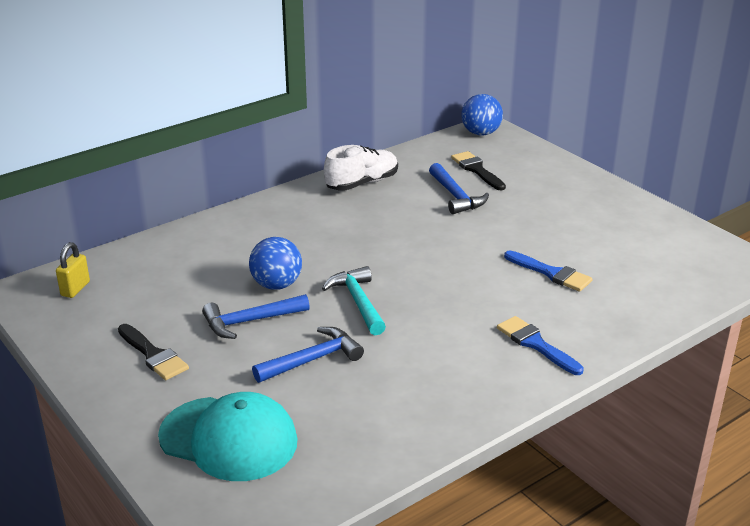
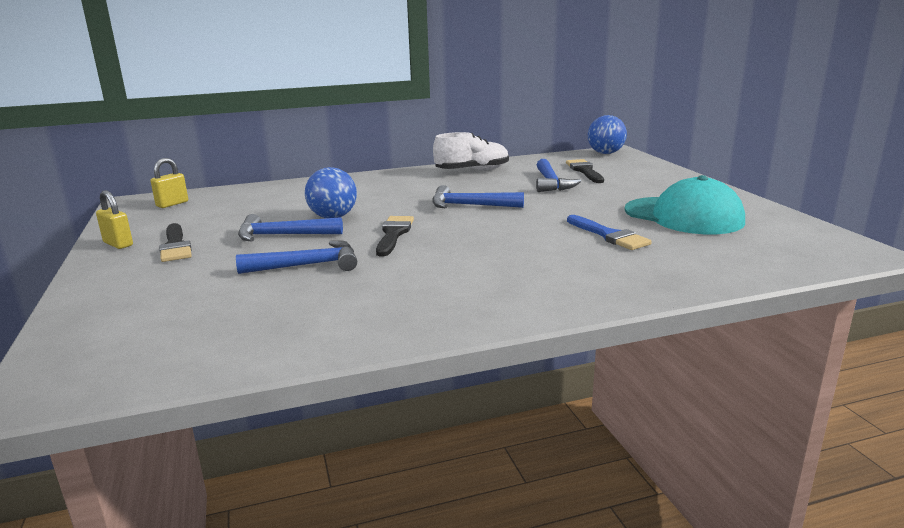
camera: 20 degrees right, 10 degrees down
(87, 363) = (118, 244): none -> yellow padlock
(229, 439) = (160, 309): turquoise cap -> turquoise cap (683, 216)
(358, 302) = (393, 234): turquoise hammer -> black brush
(400, 246) = (470, 206): none -> blue hammer
(535, 344) = (550, 282): blue brush -> none

